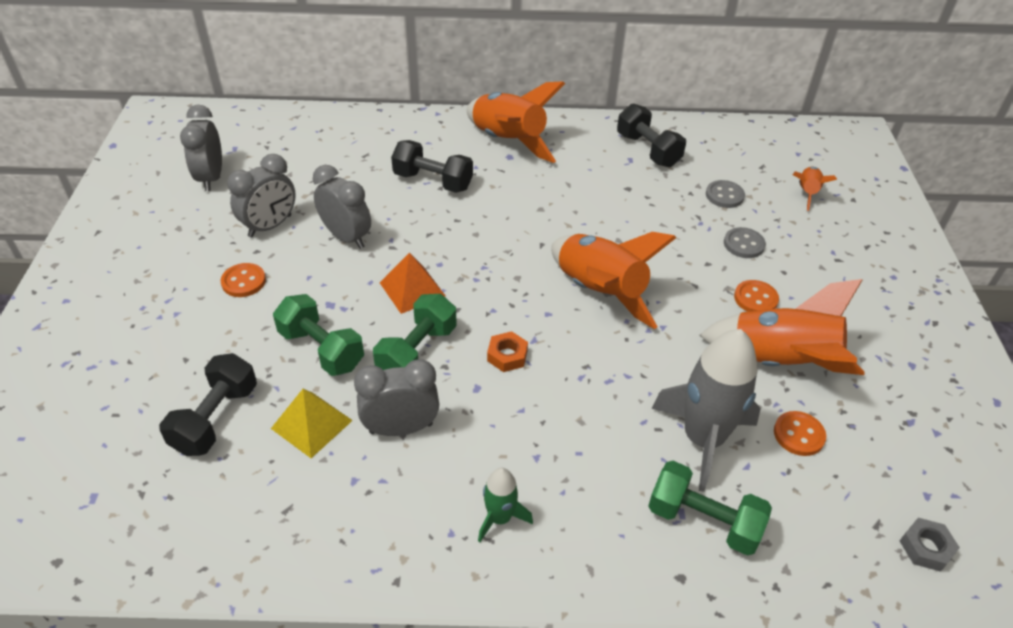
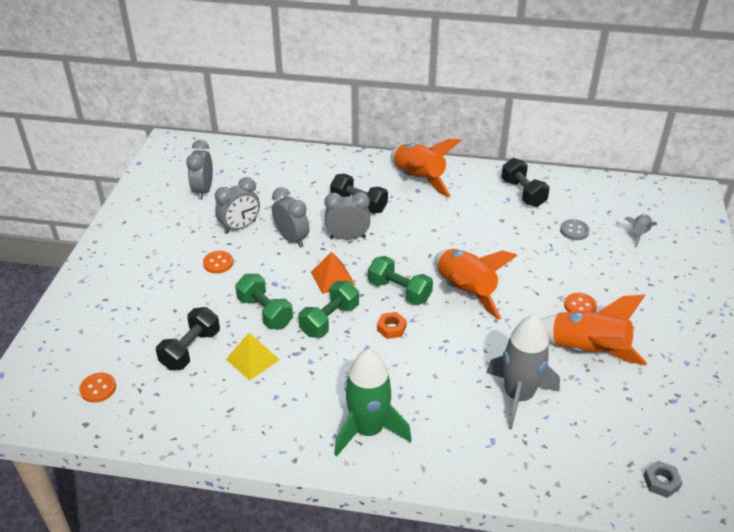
camera: 10 degrees right, 5 degrees down
(401, 428) = (311, 368): grey clock -> grey clock (347, 237)
(500, 518) = (368, 430): green rocket -> green rocket, size x1.98
(703, 520) = (507, 447): green dumbbell -> green dumbbell (399, 291)
(743, 244) = (580, 267): grey button -> none
(798, 435) = (588, 400): orange button -> orange button (98, 388)
(806, 193) = (639, 234): orange rocket -> grey rocket

